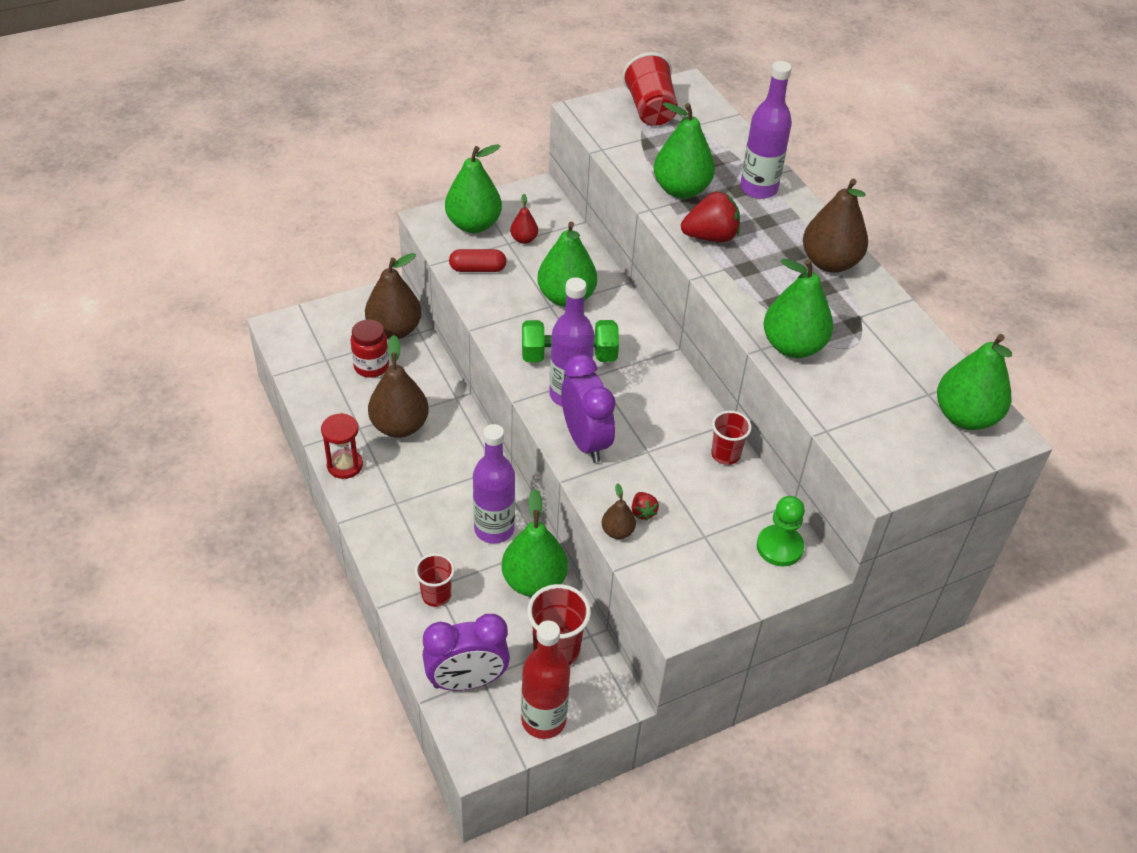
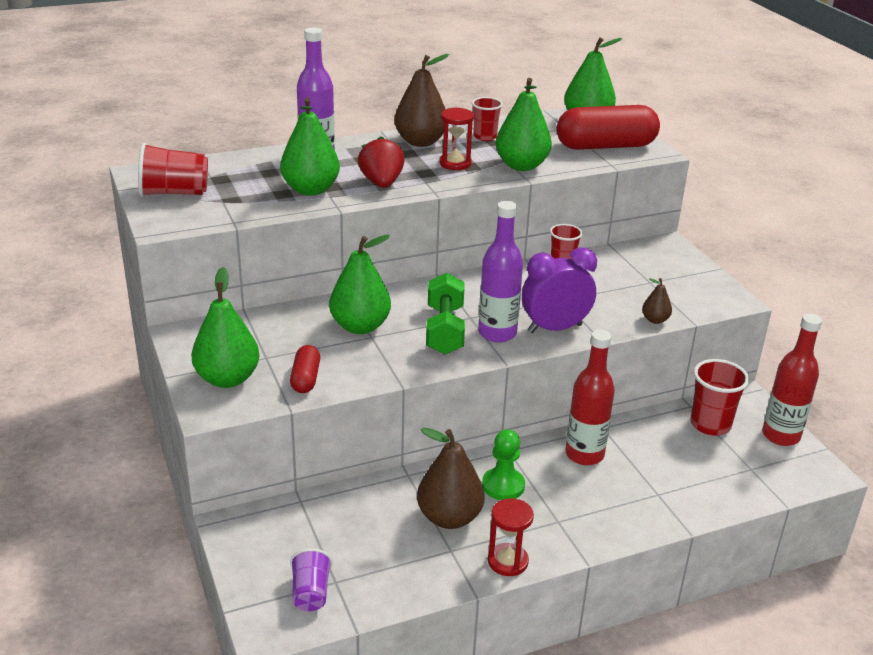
camera: 85 degrees left, 15 degrees down
(314, 346) = (310, 593): none -> purple cup
(371, 366) = (353, 540): red jar -> none
(394, 330) = (293, 521): brown pear -> none
(436, 595) = (669, 494): red cup -> red cup (485, 137)
(467, 681) = (757, 477): purple clock -> none
(494, 529) = (584, 454): purple bottle -> red bottle
(524, 239) = (262, 346): red pear -> none
(534, 581) = (641, 433): green pear -> none
(643, 512) = (631, 307): red strawberry -> none
(779, 291) = (455, 163): none -> red hourglass
(779, 547) = (653, 253): green pawn -> green pawn (503, 485)
(883, 429) = (605, 146): none -> red capsule

